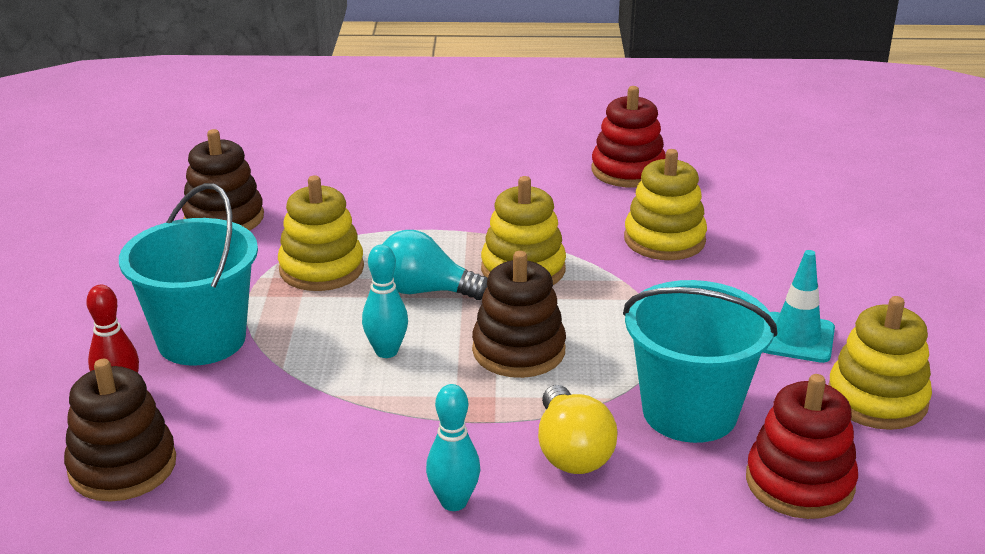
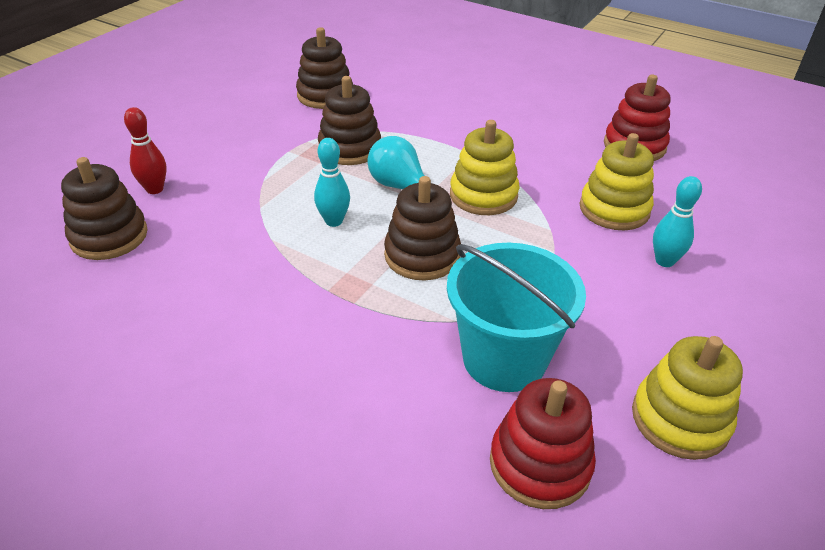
camera: 30 degrees right, 10 degrees up
(201, 339) = (233, 170): turquoise bucket -> none
(321, 269) = (350, 148): yellow stacking toy -> brown stacking toy
(454, 502) = (268, 352): turquoise bowling pin -> turquoise bowling pin (664, 261)
(571, 452) = (384, 351): yellow light bulb -> none
(796, 338) = (654, 332): turquoise traffic cone -> none

